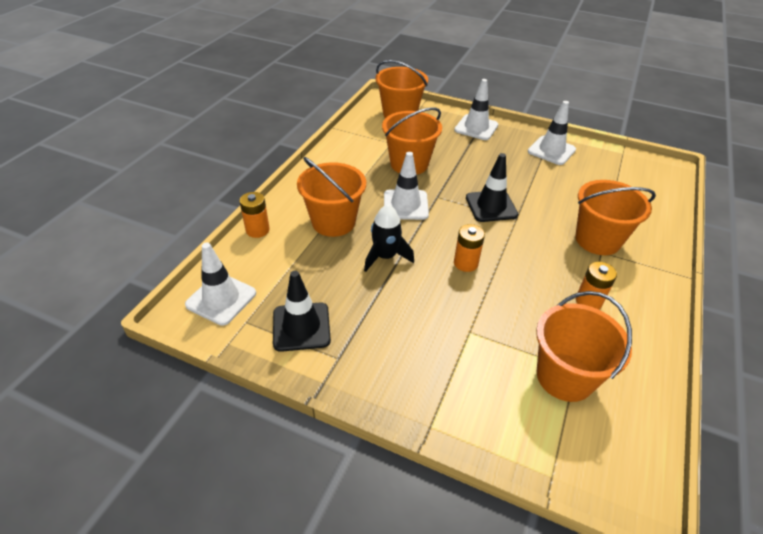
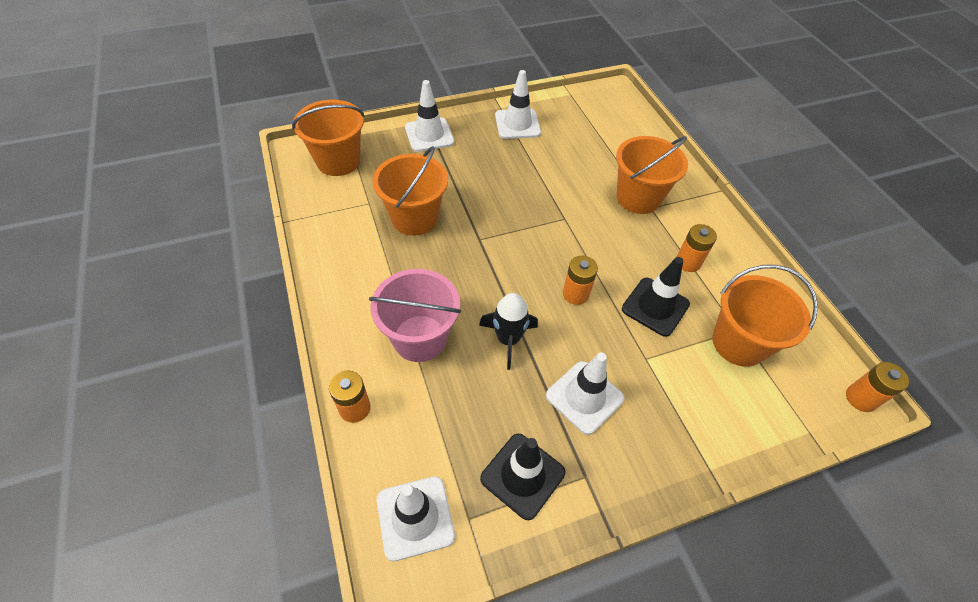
camera: 45 degrees left, 10 degrees up
(333, 222) = (420, 338): orange bucket -> pink bucket
(405, 205) = (463, 268): white traffic cone -> white traffic cone (584, 397)
(491, 206) = (533, 218): black traffic cone -> black traffic cone (655, 307)
(641, 498) = (860, 398): none -> orange battery

